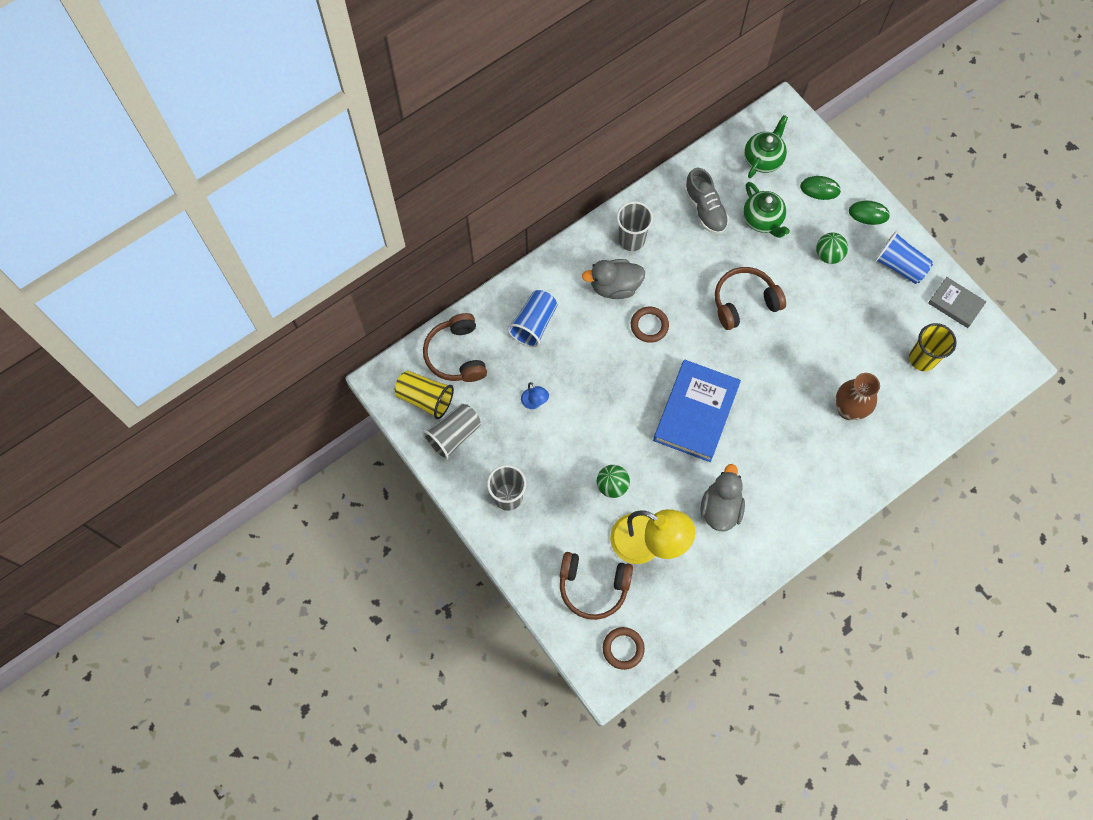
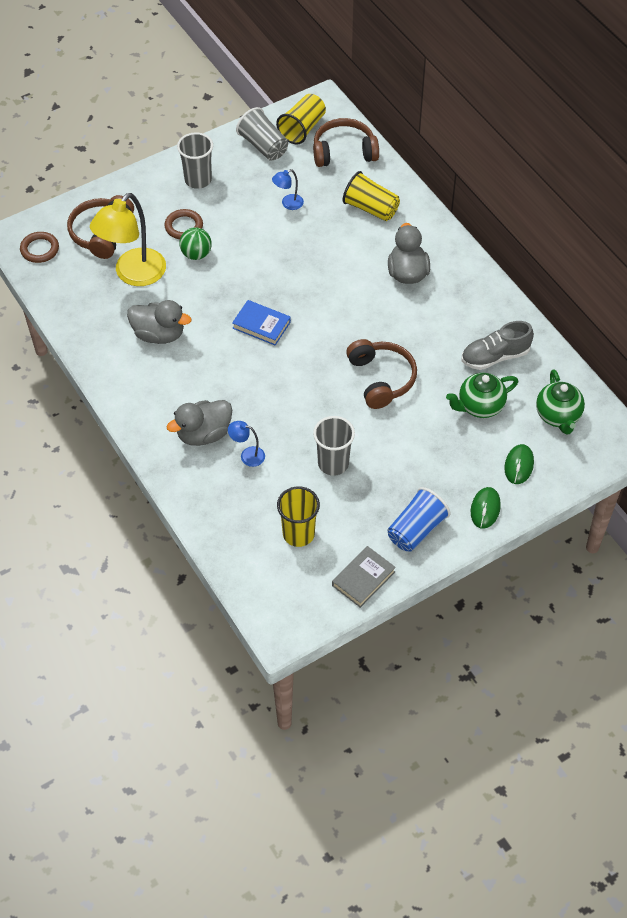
camera: 95 degrees right, 15 degrees down
(534, 324) = (371, 208): blue cup -> yellow cup
(631, 239) = (460, 291): grey cup -> grey cup (333, 463)
(649, 325) = (361, 297): brown ring -> brown ring (184, 226)
(696, 413) = (261, 325): blue book -> blue book, size x0.54
(763, 159) = (558, 416): green teapot -> green teapot turned 45 degrees clockwise
(828, 255) = (434, 462): green ball -> none
(831, 450) = (204, 434): none -> grey duck
(848, 409) = (247, 455): brown vase -> blue lamp

